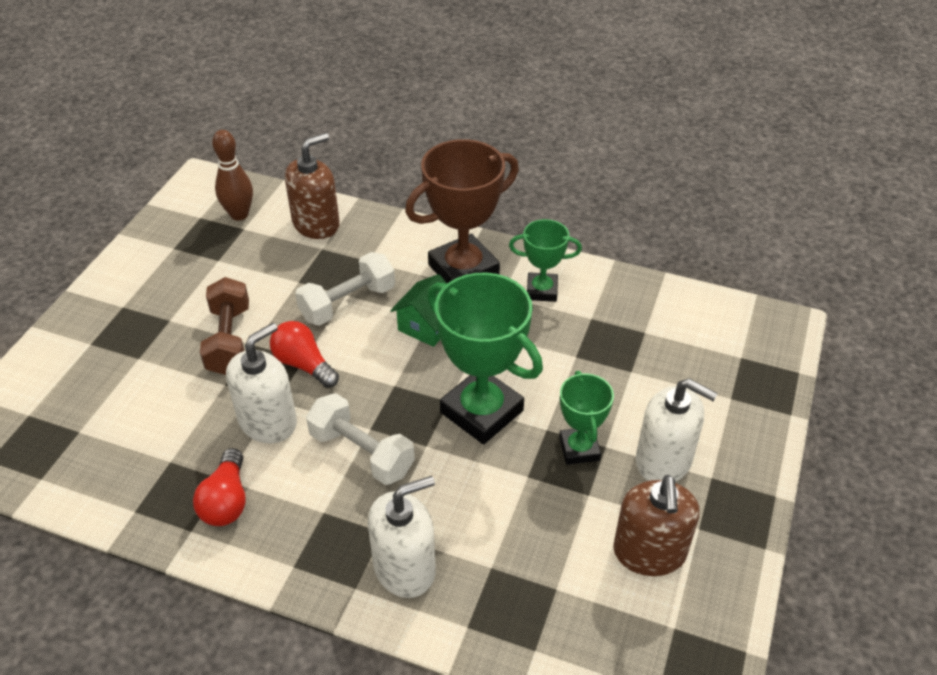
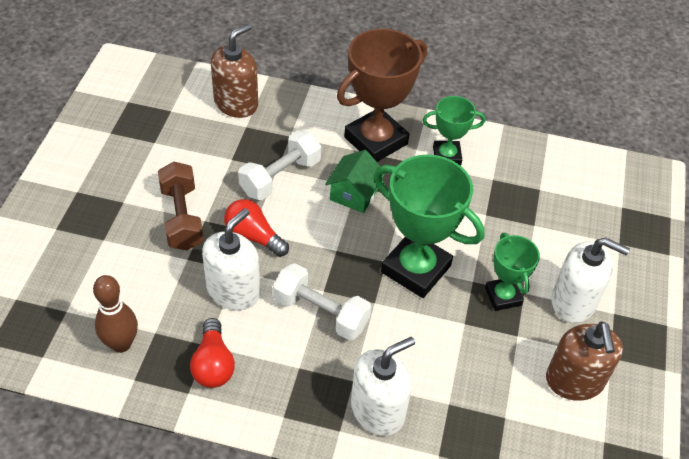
camera: 10 degrees left, 5 degrees up
(239, 214) = (164, 97): brown bowling pin -> brown bowling pin (121, 344)

